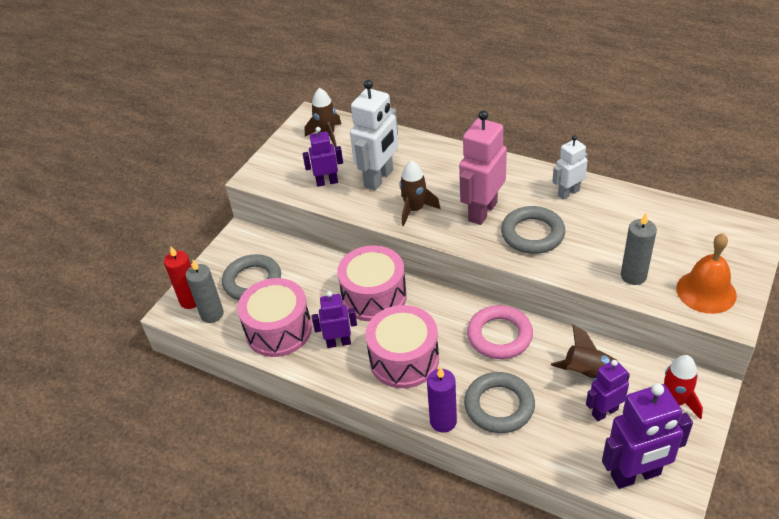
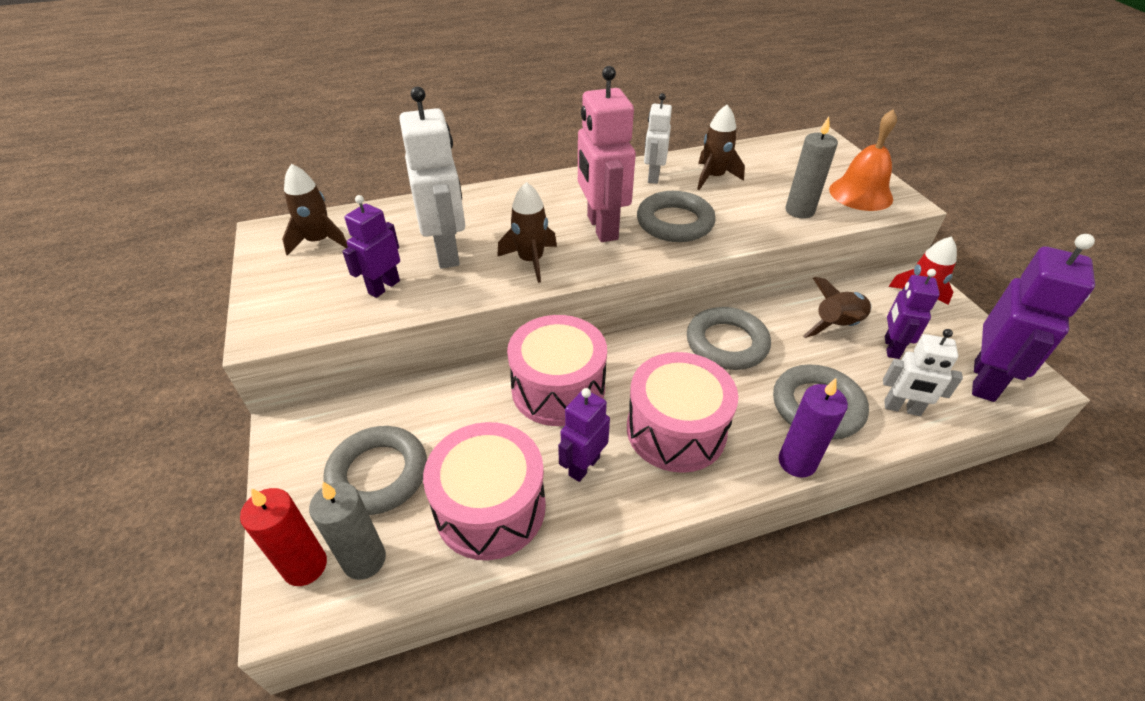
camera: 50 degrees left, 0 degrees up
(499, 336) = (726, 343): pink ring -> grey ring
(549, 445) = (902, 408): none -> white robot
(611, 216) = (713, 177): none -> brown rocket

